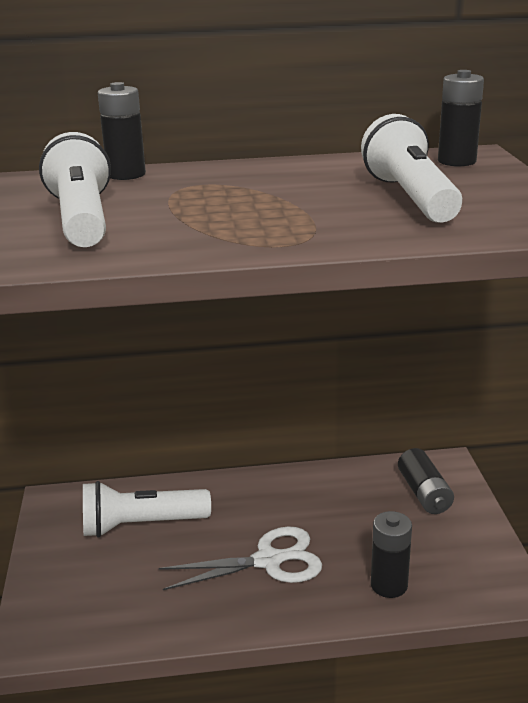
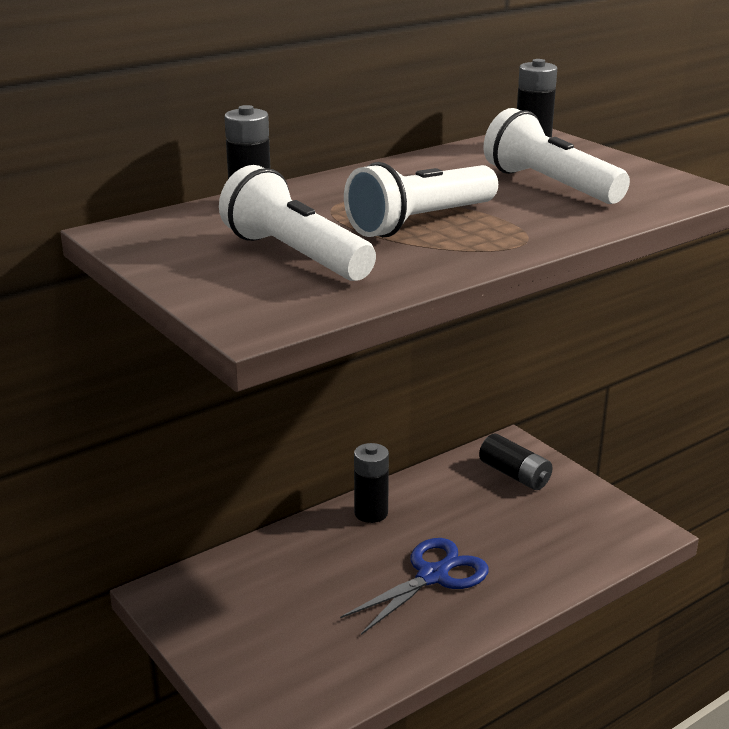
camera: 30 degrees left, 0 degrees up
(141, 525) = (279, 586): white flashlight -> white flashlight (420, 222)
(268, 561) = (432, 576): white scissors -> blue scissors
(389, 585) = (552, 560): black battery -> black battery (371, 513)

